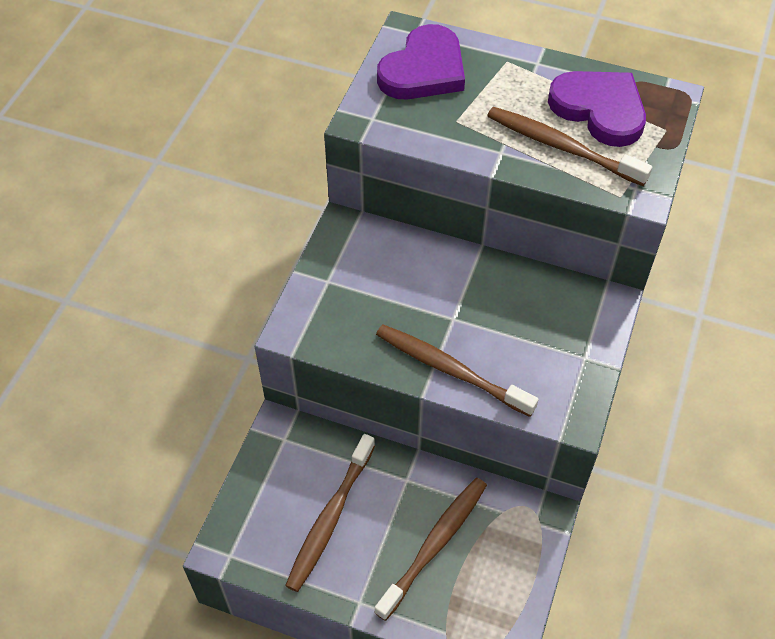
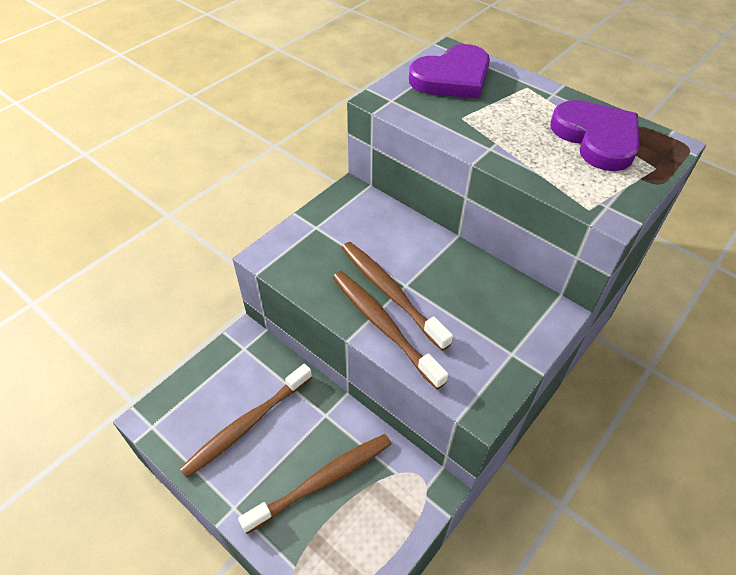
camera: 20 degrees right, 5 degrees down
(562, 147) = (549, 158): brown toothbrush -> brown toothbrush (390, 293)

